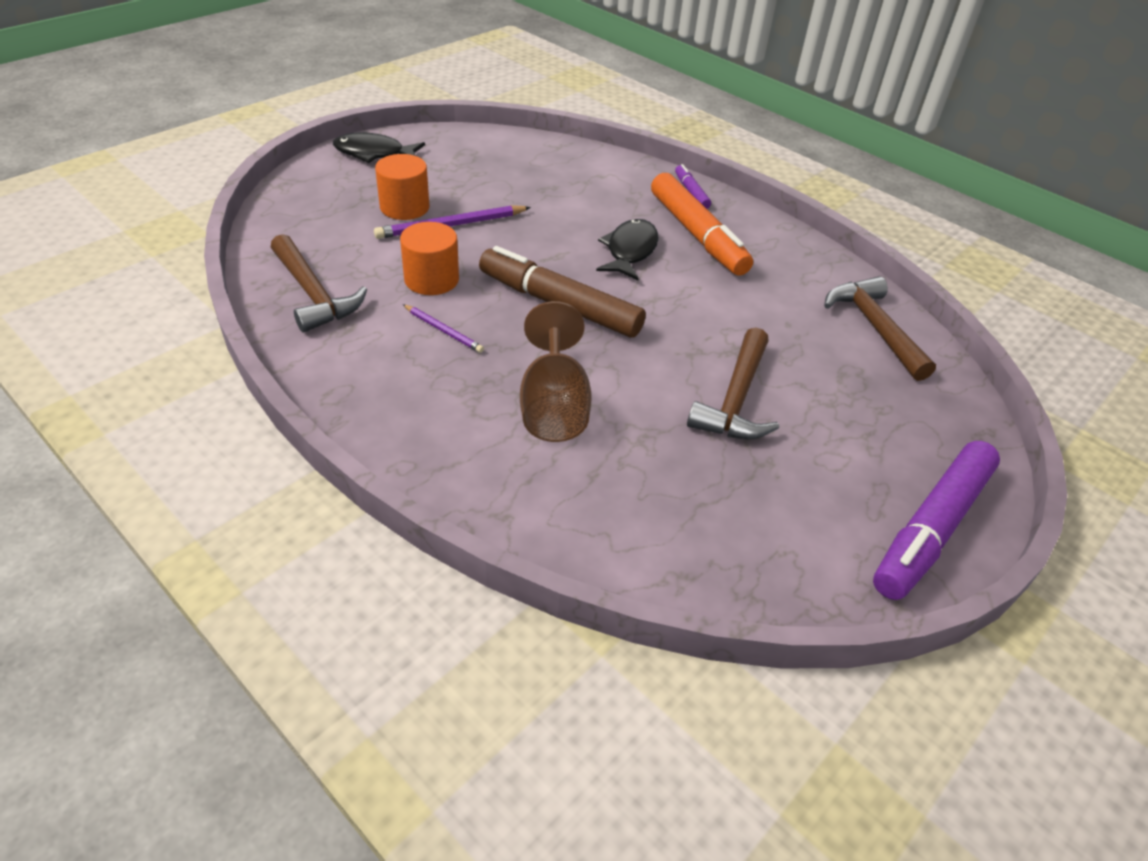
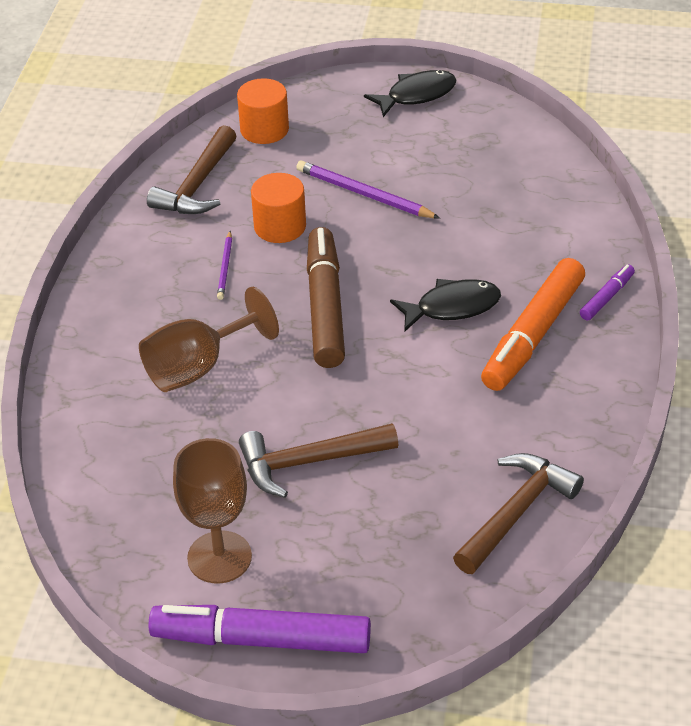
camera: 60 degrees right, 0 degrees up
(374, 153) = (416, 95): black fish -> black fish turned 90 degrees clockwise
(404, 207) = (359, 157): orange cylinder -> orange cylinder (264, 129)
(811, 507) = (219, 557): none -> brown goblet

